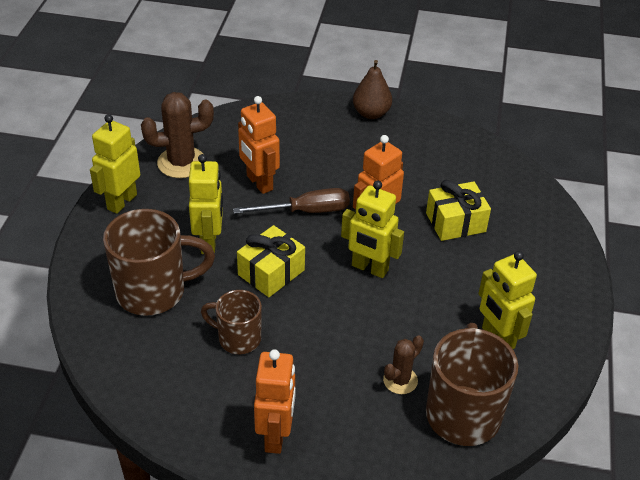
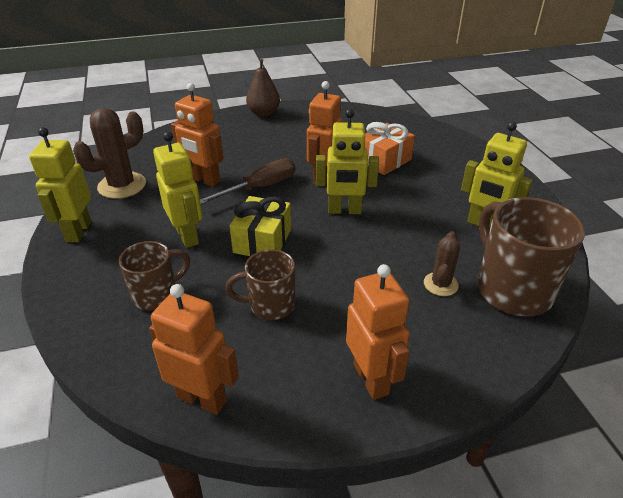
camera: 25 degrees left, 5 degrees down
(141, 394) = (202, 398): none -> orange robot
(153, 291) = (157, 295): brown mug -> brown mug, size x0.59
(455, 222) = (384, 160): yellow gift -> orange gift

